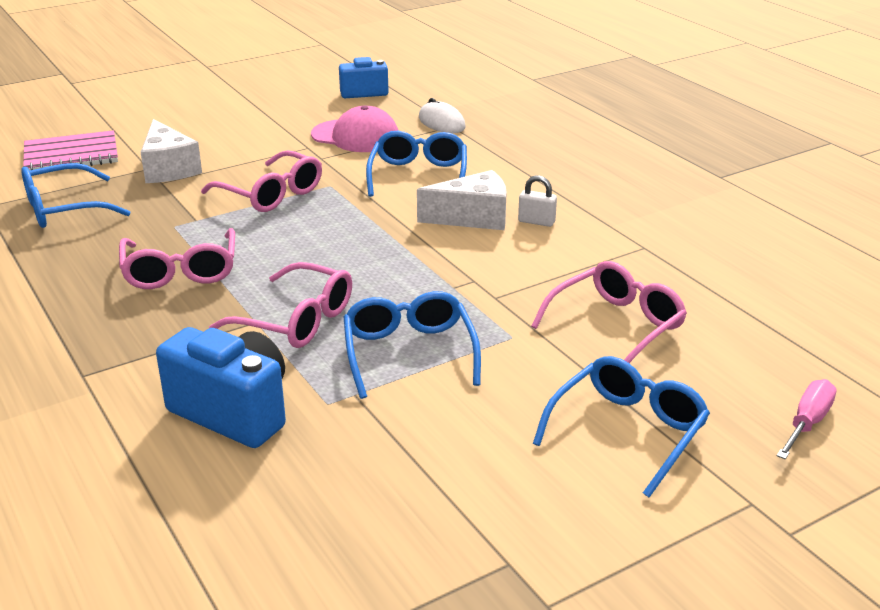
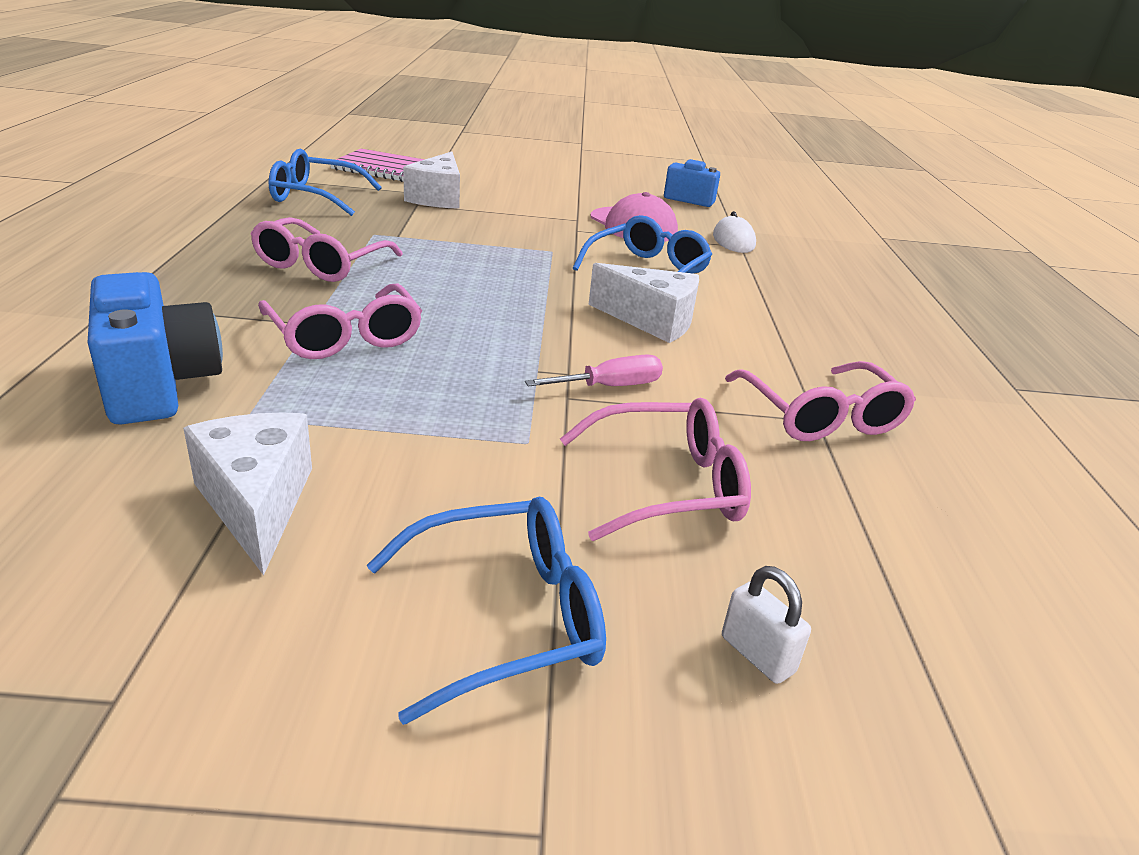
camera: 30 degrees right, 0 degrees up
(271, 194) = (490, 240): pink glasses -> pink glasses (820, 416)
(409, 353) = (397, 409): blue glasses -> none
(420, 446) = (257, 503): none -> white cheese
(536, 222) = (716, 348): white padlock -> white padlock (757, 655)
(807, 423) = (791, 755): pink screwdriver -> pink screwdriver (610, 387)

